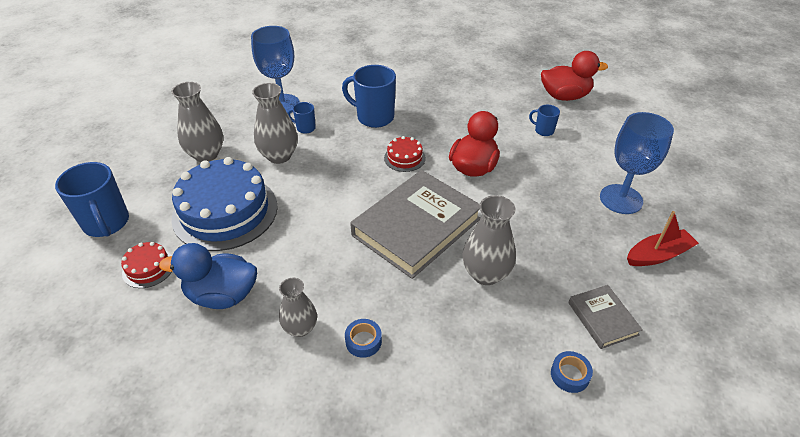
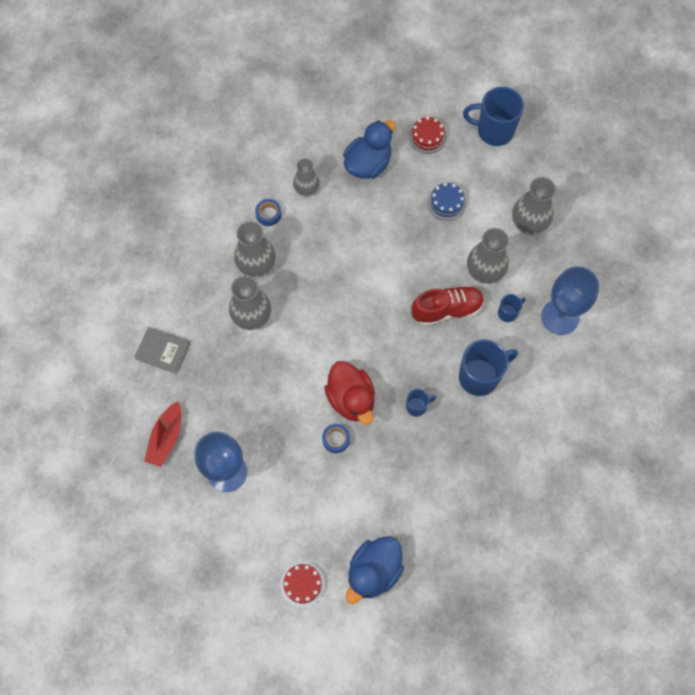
camera: 130 degrees right, 25 degrees up
(225, 212) = (446, 203): blue cake -> blue cake, size x0.44
(337, 158) = (447, 310): none -> red shoe
(404, 158) = (405, 358): red cake -> red cake (303, 584)
(416, 227) = (327, 309): grey book -> none
(432, 308) = (256, 265): none -> grey vase
(543, 130) = (345, 499): blue mug -> blue mug (417, 406)
(565, 96) = (373, 571): red duck -> blue duck
(569, 375) = (153, 298): blue tape -> blue tape (336, 439)

